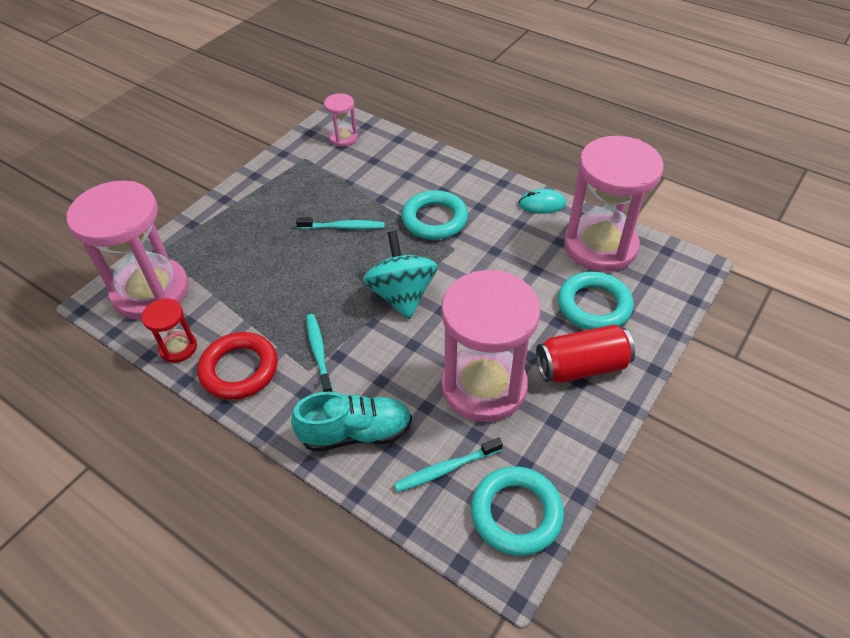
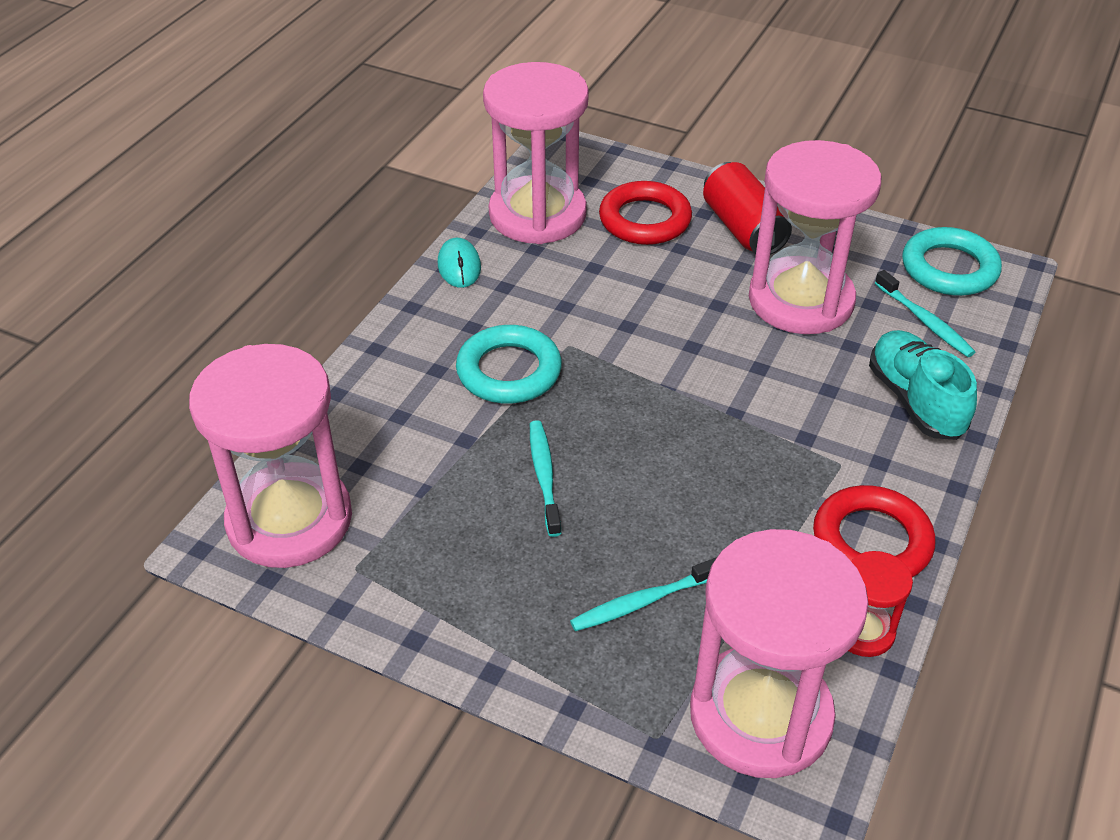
camera: 100 degrees left, 5 degrees down
(318, 353) = (809, 458): turquoise toothbrush -> turquoise toothbrush (643, 602)
(343, 138) = (289, 520): pink hourglass -> pink hourglass, size x2.17
(401, 295) = (676, 388): turquoise spinning top -> none
(594, 305) = (645, 220): turquoise ring -> red ring

